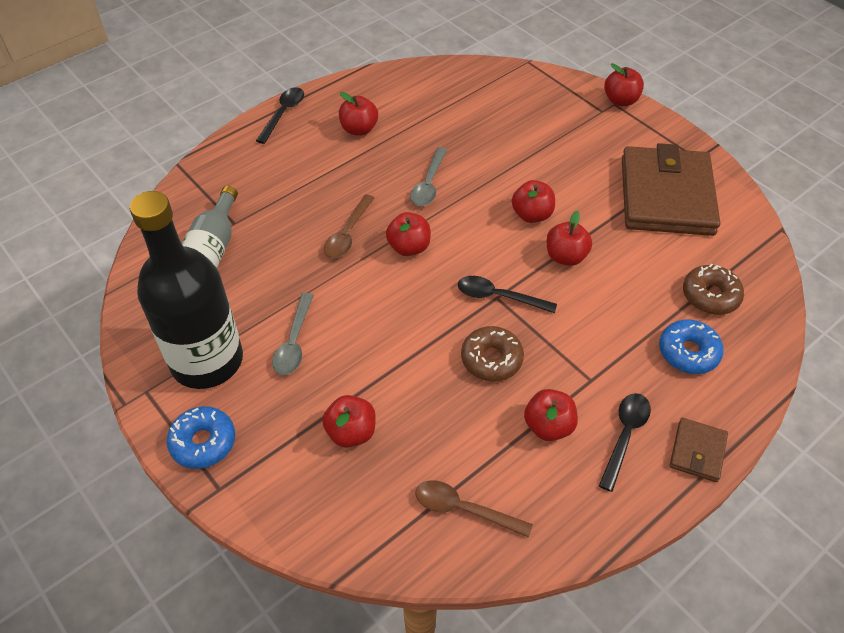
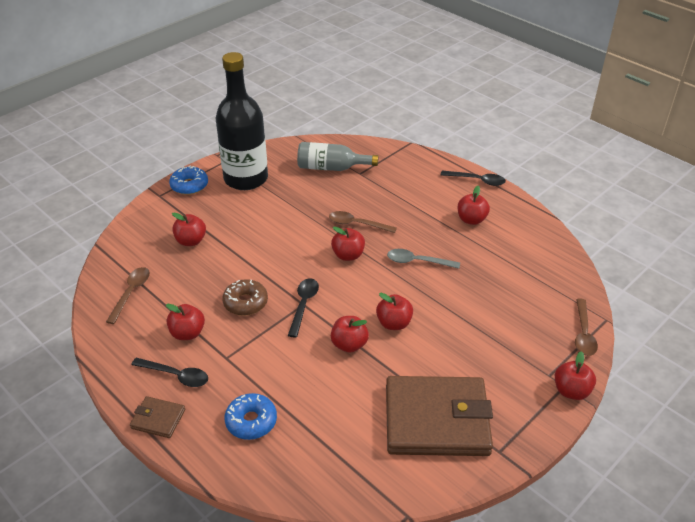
camera: 85 degrees right, 10 degrees down
(294, 342) = (259, 210): grey spoon -> none
(547, 79) = (583, 334): none -> brown spoon
(710, 296) = (313, 443): brown donut -> none

